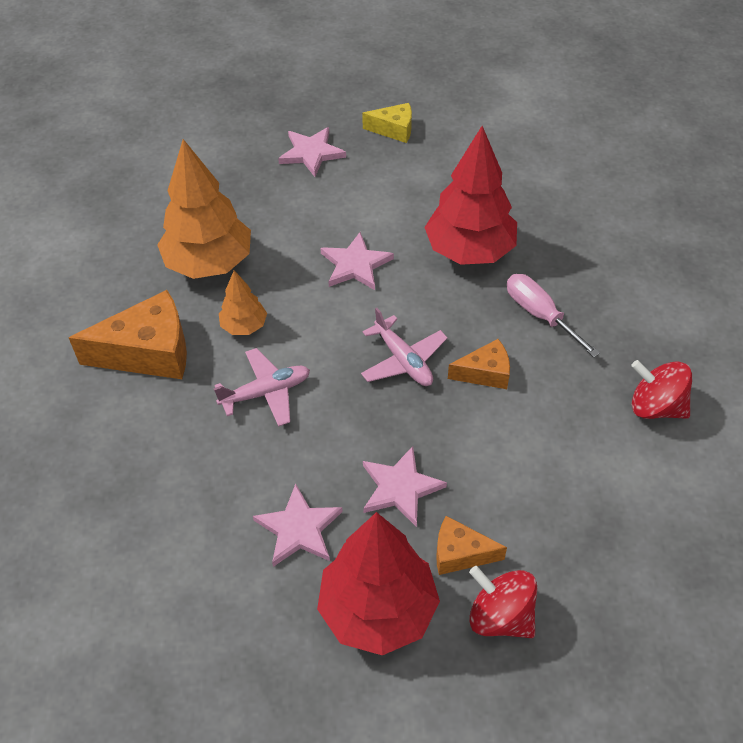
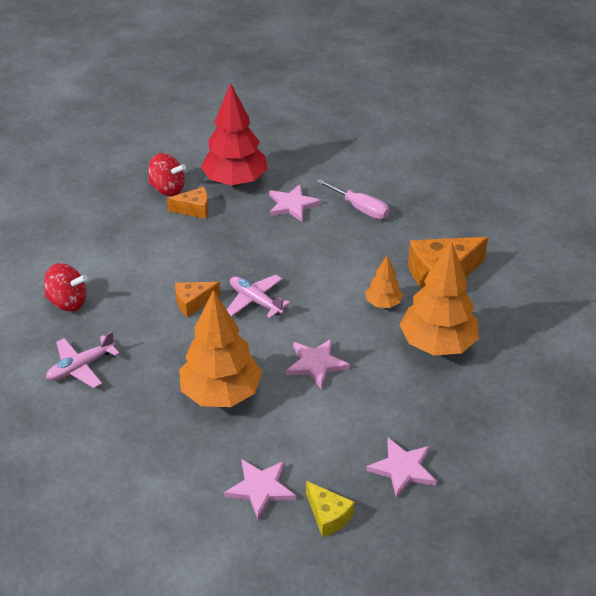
camera: 165 degrees right, 10 degrees down
(266, 393) = (345, 266): pink plane -> pink plane (81, 367)
(394, 130) = (328, 516): yellow cheese -> yellow cheese turned 120 degrees counterclockwise
(400, 488) = (237, 232): pink star -> pink star (261, 488)
(469, 251) = (221, 393): red tree -> orange tree
(540, 315) = (155, 350): pink screwdriver -> pink screwdriver (360, 208)

